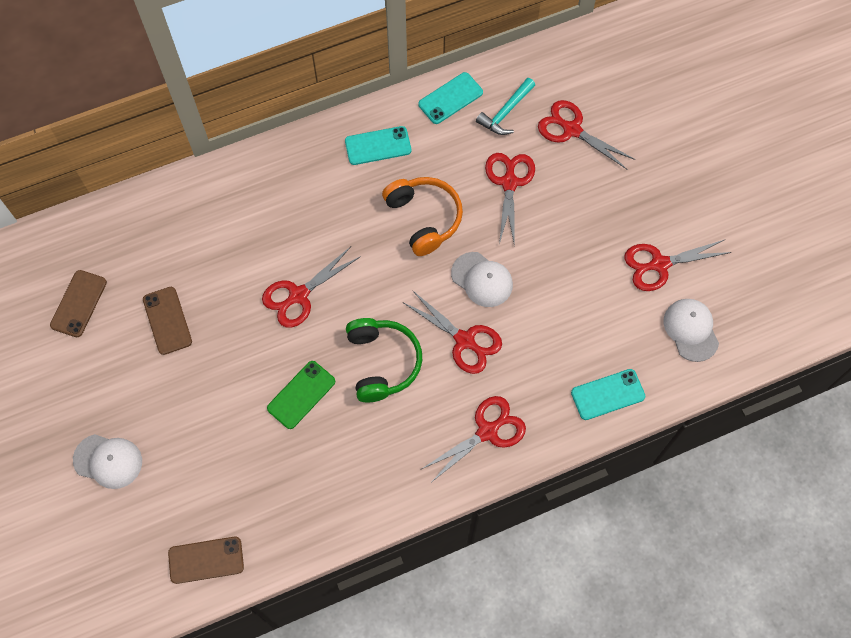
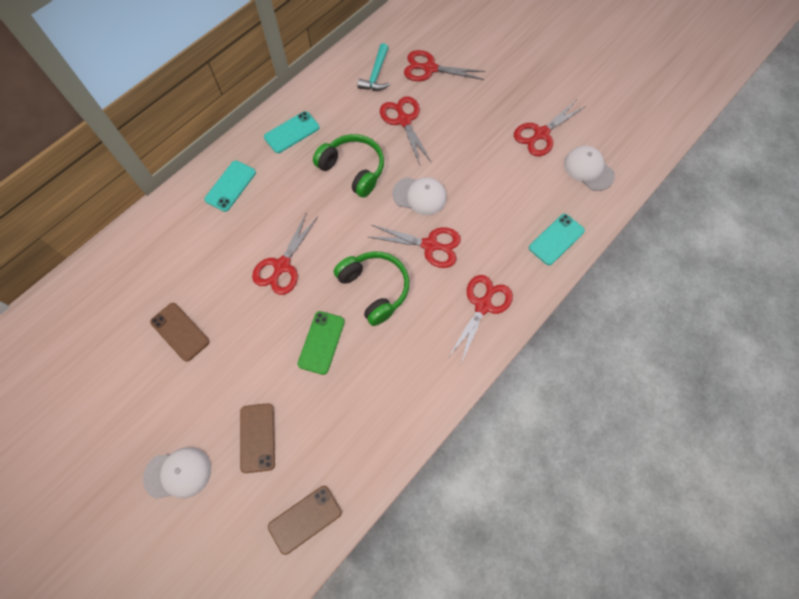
camera: 25 degrees left, 0 degrees up
(79, 303) = (94, 351): brown phone -> brown phone (257, 437)
(424, 218) = (353, 170): orange headphones -> green headphones
(450, 98) = (330, 80): turquoise phone -> turquoise phone (230, 186)

